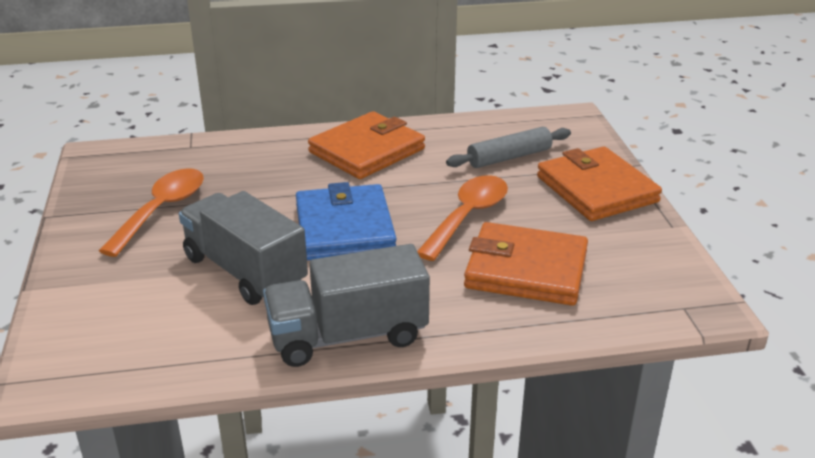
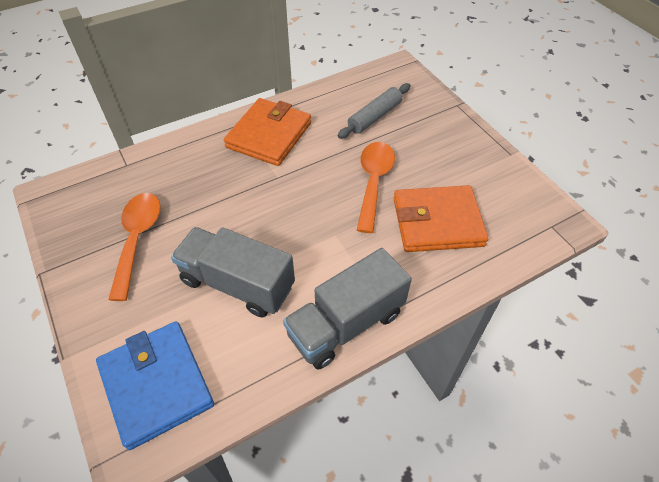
camera: 20 degrees left, 20 degrees up
(344, 228) = (291, 218): blue wallet -> blue wallet (156, 385)
(596, 189) = (447, 133): orange wallet -> none

